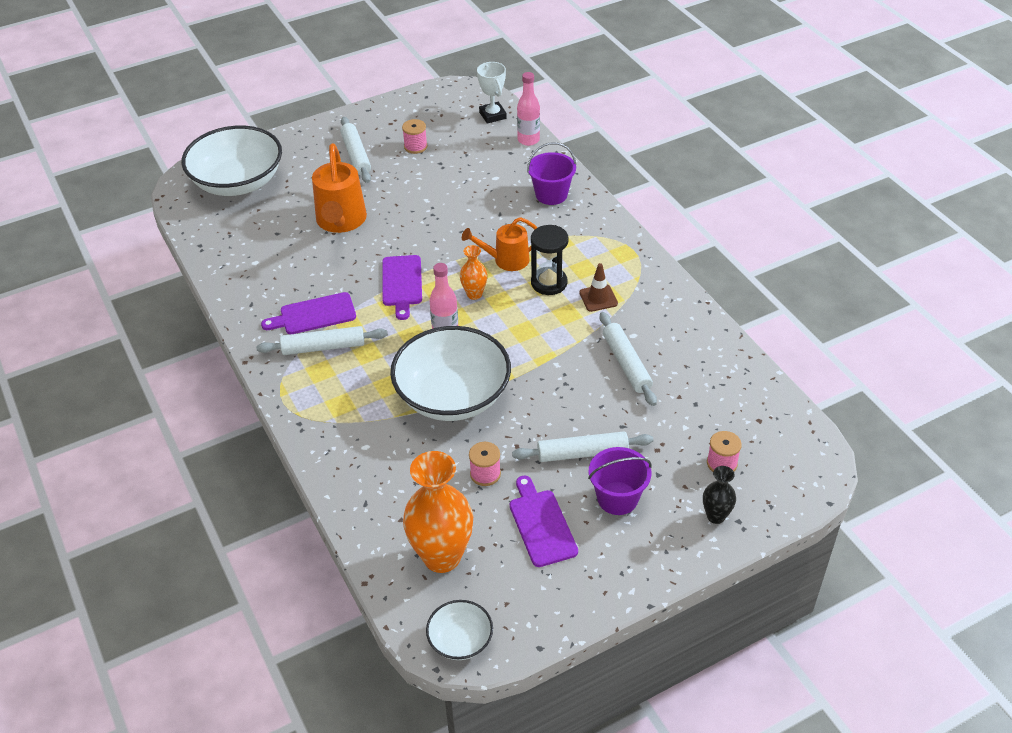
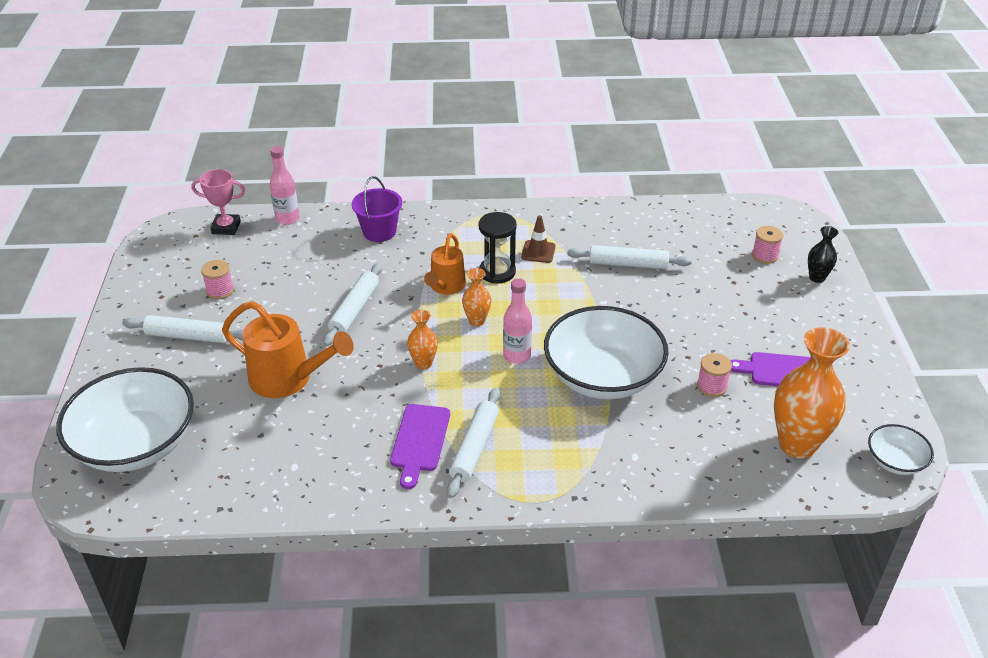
camera: 65 degrees left, 5 degrees down
(402, 284) = (423, 363): purple cutting board -> orange vase
(492, 115) = (226, 227): white trophy -> pink trophy
(582, 453) = (717, 322): white rolling pin -> white rolling pin (354, 310)
(617, 498) = (776, 320): purple bucket -> none

